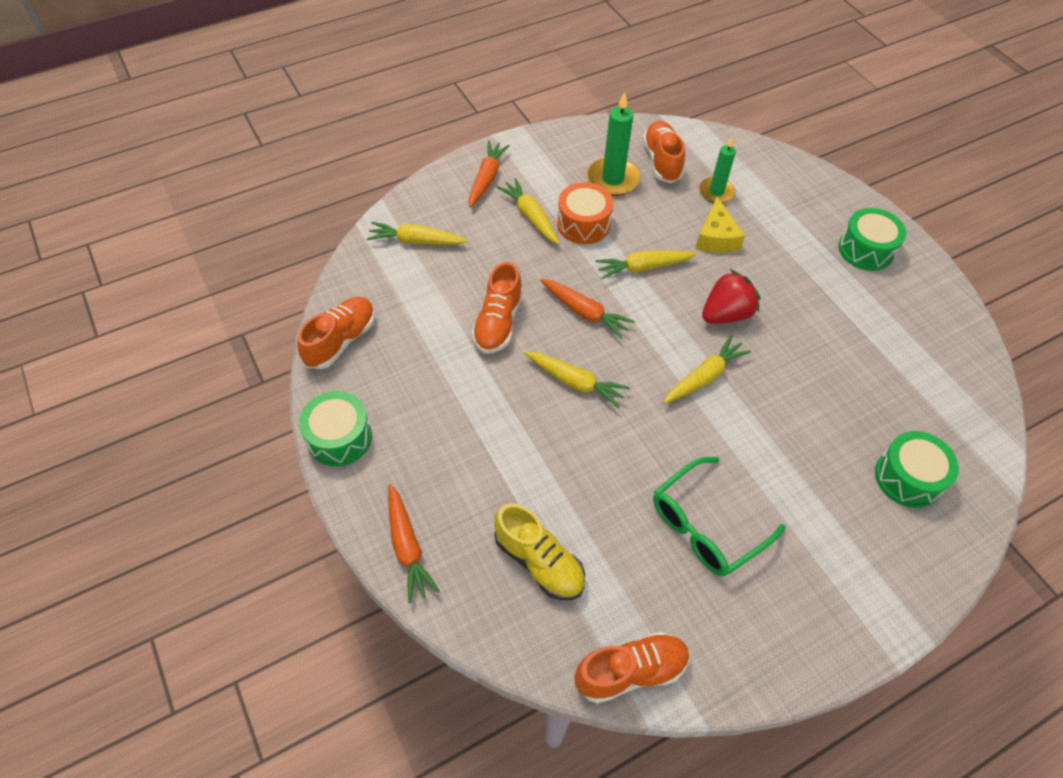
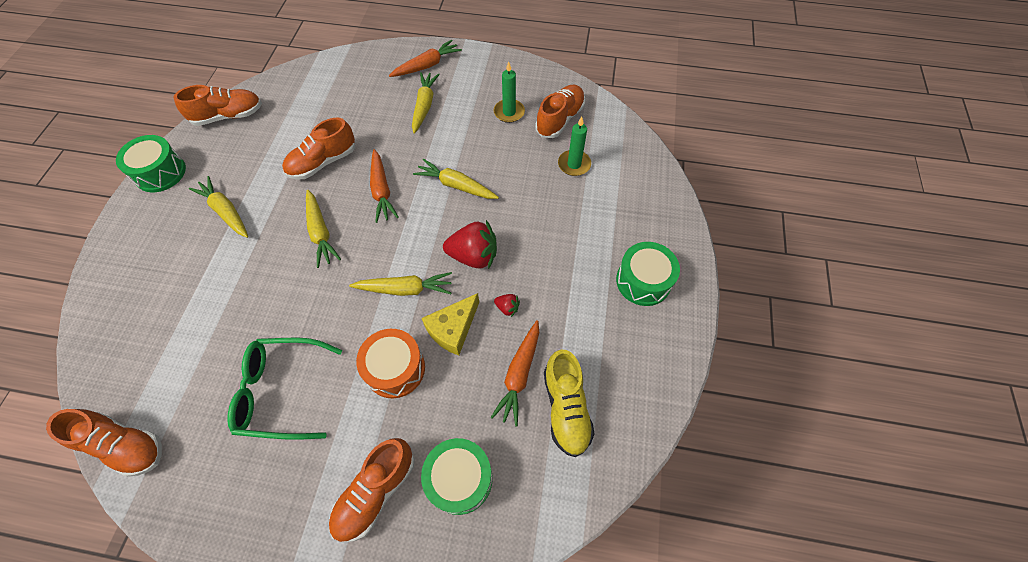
camera: 40 degrees right, 5 degrees up
(407, 547) = (114, 263): orange carrot -> orange carrot (519, 375)
(416, 241) = (338, 81): yellow carrot -> yellow carrot (226, 211)
(539, 561) = (164, 330): yellow shoe -> yellow shoe (566, 408)
(583, 224) = (452, 131): orange drum -> orange drum (395, 369)
(612, 179) = (509, 112): green candle -> green candle, size x0.67
(716, 237) = (533, 197): yellow cheese -> yellow cheese (453, 329)
(797, 335) = (507, 308): none -> red strawberry
(865, 534) = (376, 492): none -> orange shoe

